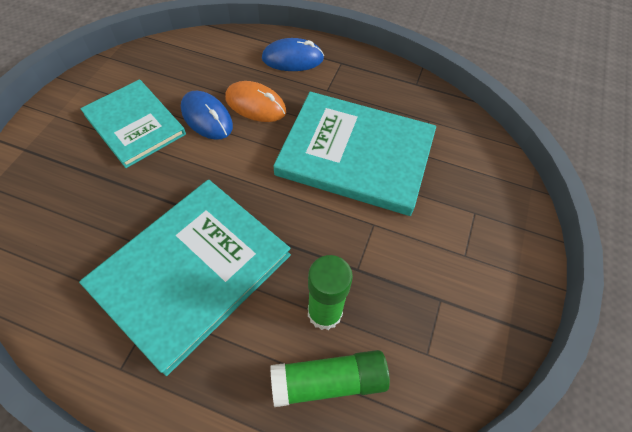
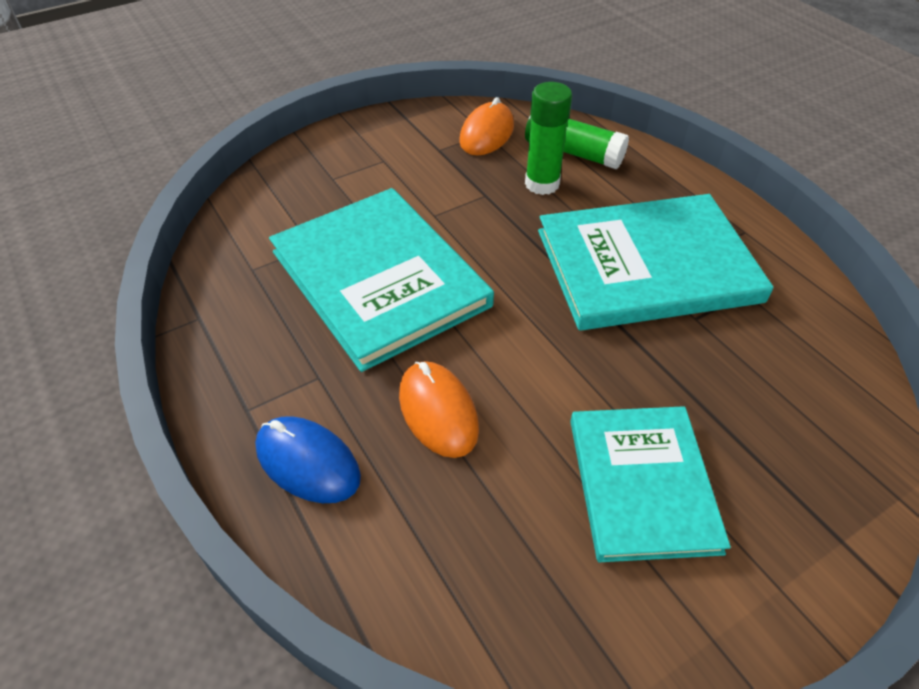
camera: 140 degrees left, 10 degrees down
(207, 118) = (524, 431): blue mouse -> none
(424, 352) = (486, 134): none -> orange mouse

